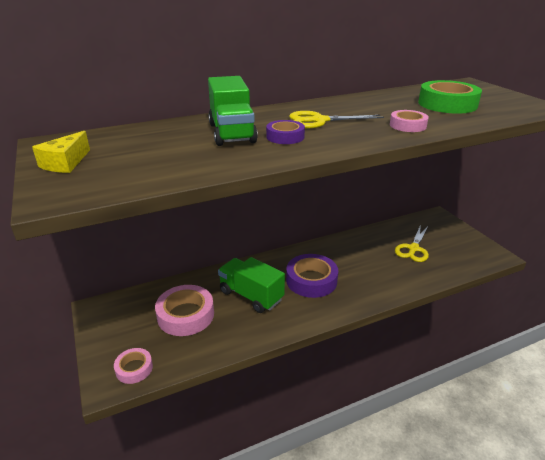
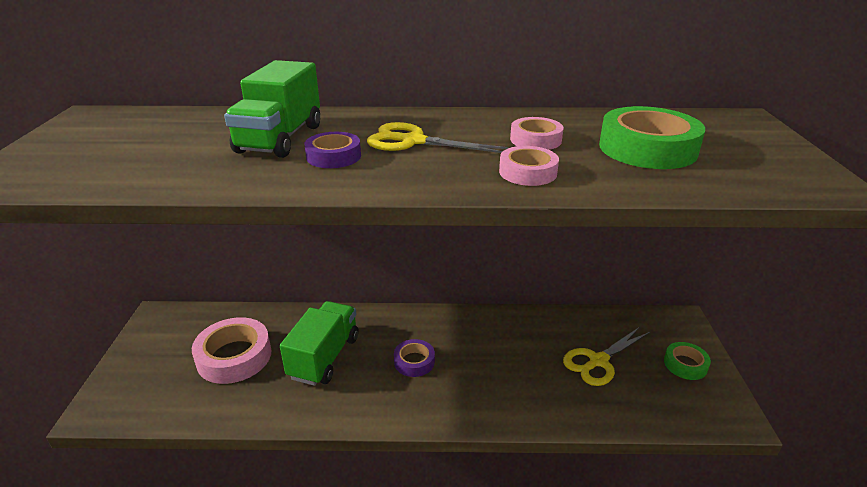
camera: 25 degrees right, 0 degrees up
(65, 163) = (63, 142): yellow cheese -> none
(134, 368) = (132, 402): pink tape -> pink tape (535, 140)
(251, 295) = (324, 357): green truck -> green truck turned 45 degrees clockwise
(311, 280) = (414, 361): purple tape -> purple tape, size x0.56
(456, 237) = (685, 364): none -> green tape

